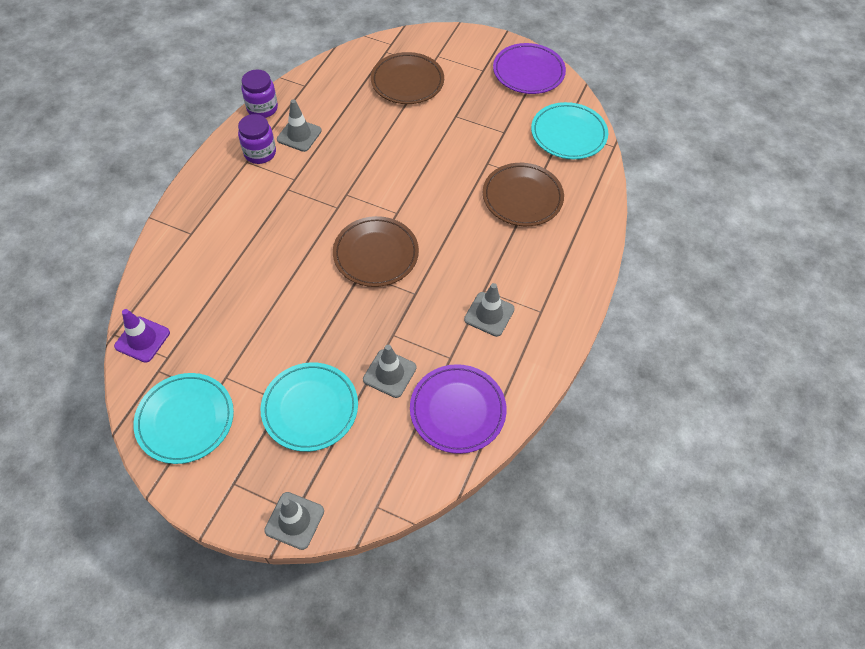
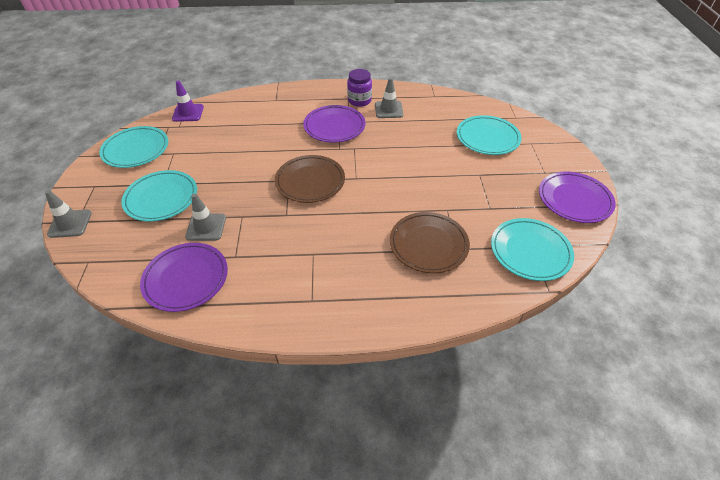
camera: 65 degrees right, 10 degrees down
(262, 108) = (397, 88): purple jar -> none
(293, 196) = (334, 127): none -> purple plate
(407, 82) = (487, 138): brown plate -> turquoise plate
(489, 314) = (290, 266): grey traffic cone -> none

